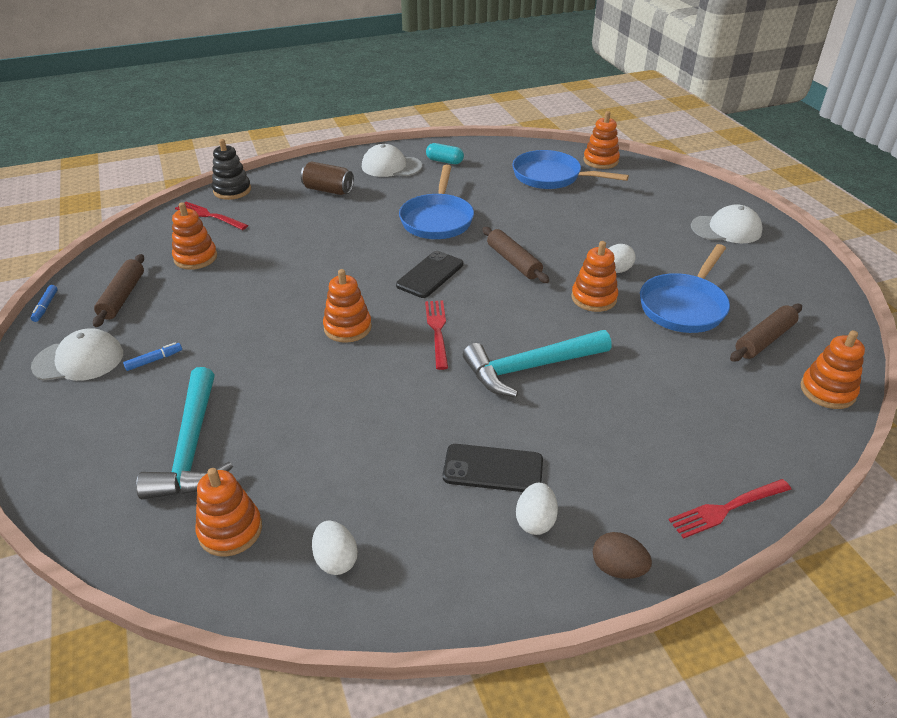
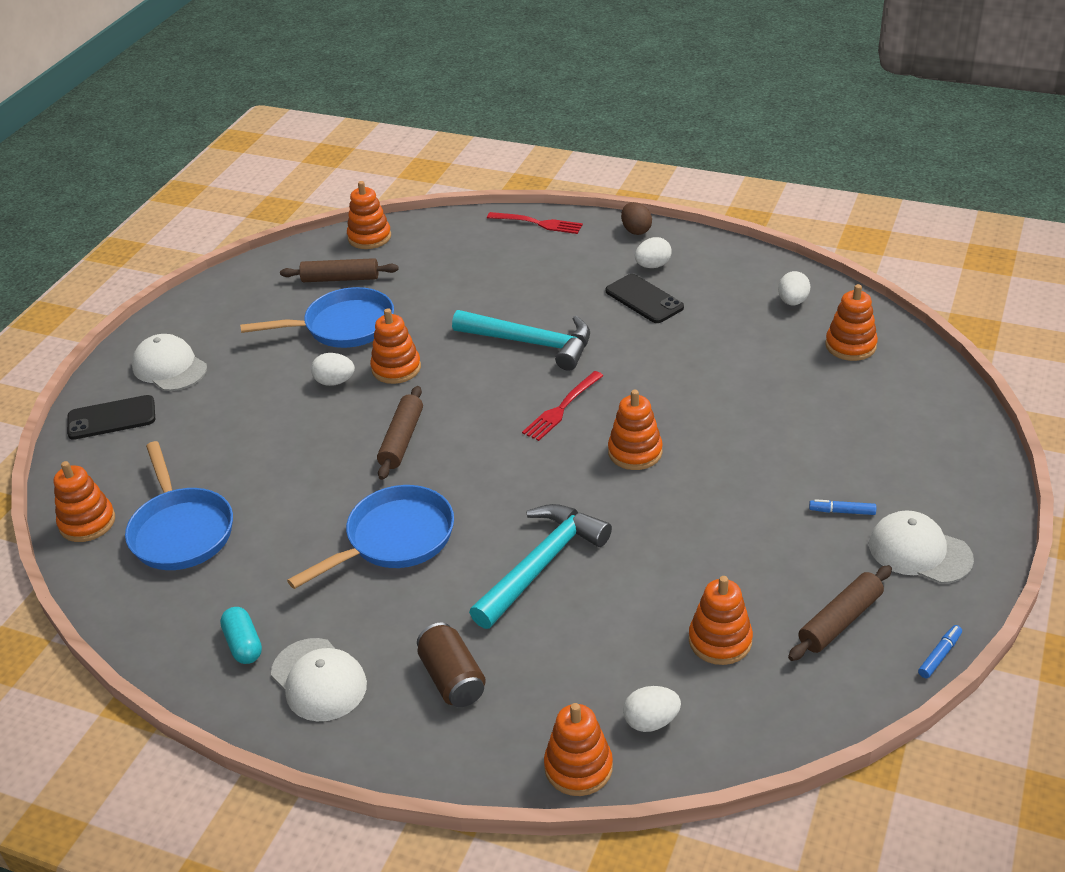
camera: 135 degrees left, 0 degrees up
(191, 447) = (848, 412): turquoise hammer -> turquoise hammer (541, 565)
(209, 216) = (651, 721): red fork -> white egg
(232, 190) = (578, 767): black stacking toy -> orange stacking toy
(430, 275) = (496, 468): black phone -> black phone (111, 418)

